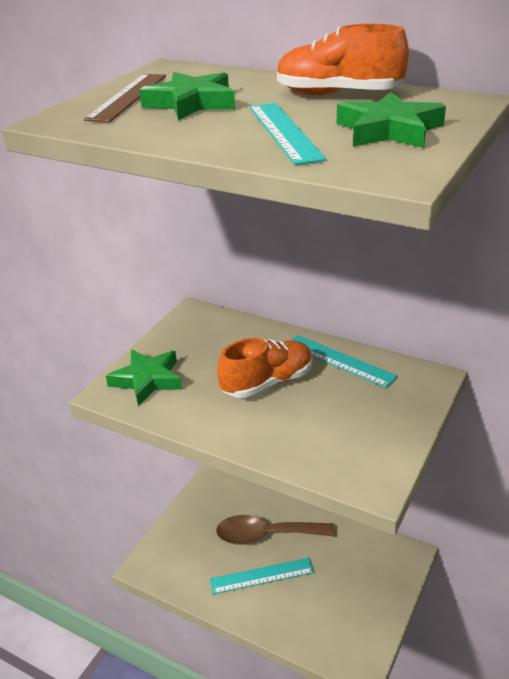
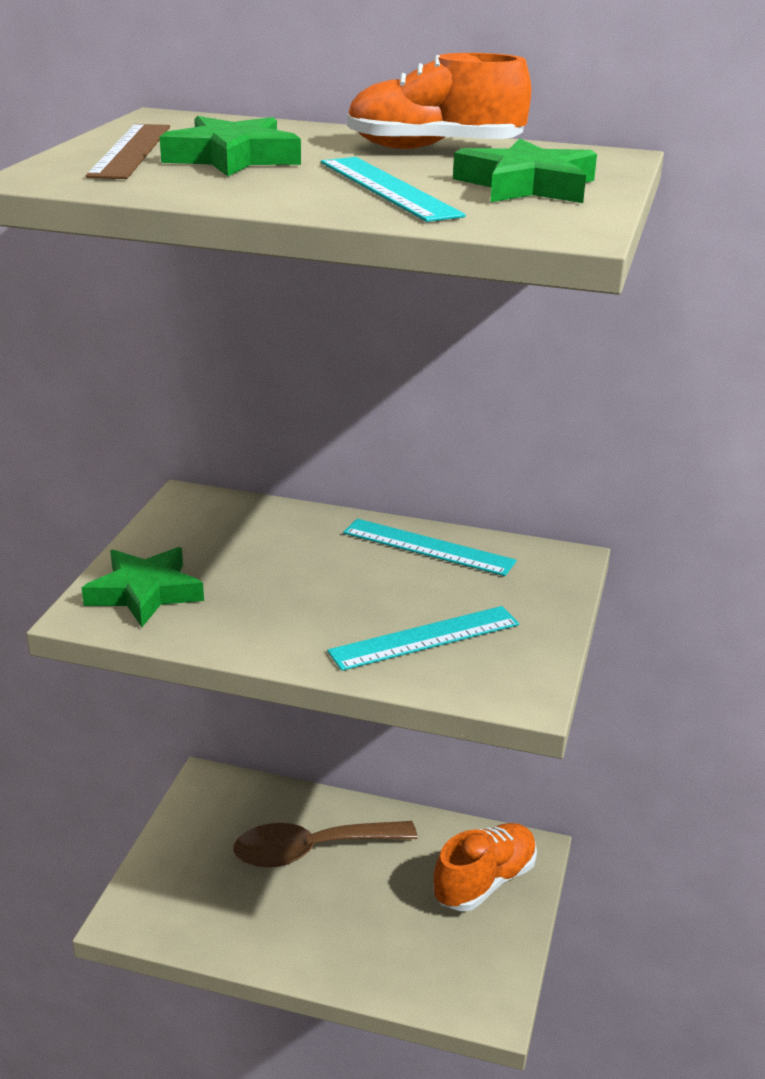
camera: 15 degrees left, 5 degrees down
(262, 576) = (317, 908): turquoise ruler -> turquoise ruler (425, 638)
(267, 382) = (331, 582): orange shoe -> orange shoe (484, 882)

